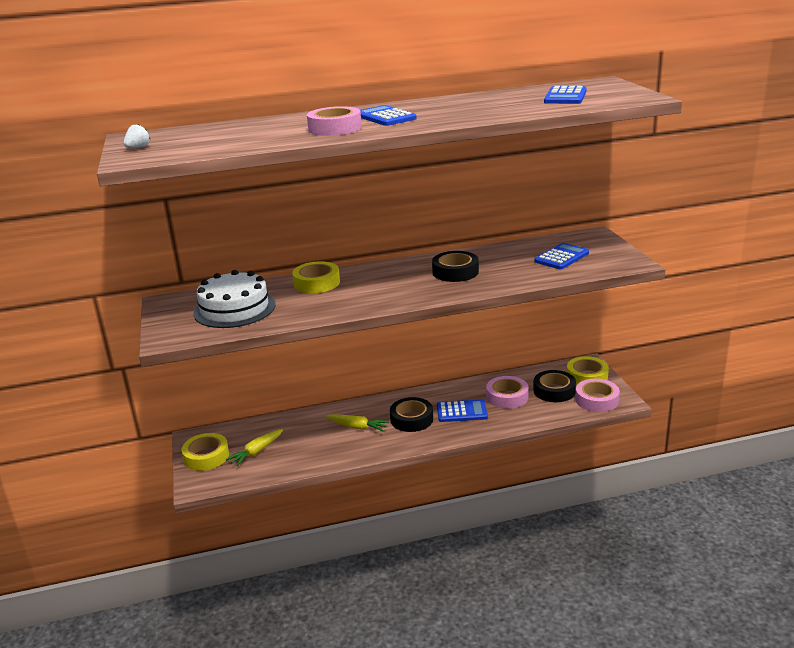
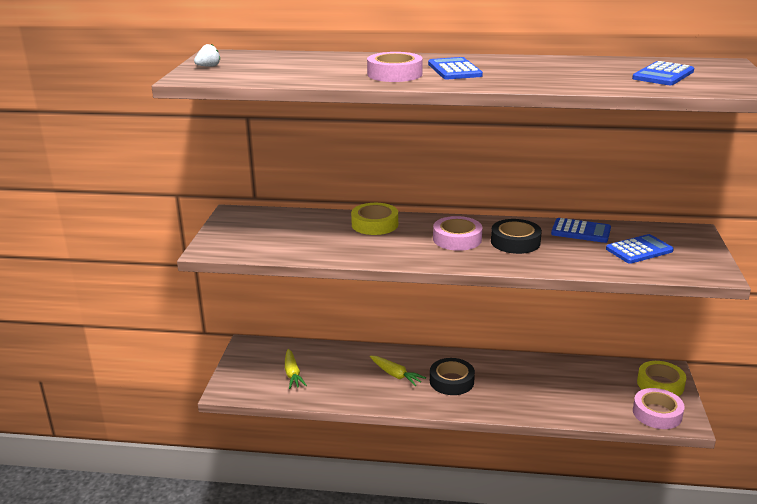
camera: 20 degrees right, 0 degrees up
(206, 456) = (248, 366): yellow tape -> none
(234, 309) = (285, 234): white cake -> none
(256, 452) = (292, 374): yellow carrot -> yellow carrot turned 75 degrees counterclockwise
(462, 411) = (505, 387): blue calculator -> blue calculator (581, 231)
(507, 397) = (561, 384): pink tape -> pink tape (457, 239)
(554, 391) = (615, 390): black tape -> none

